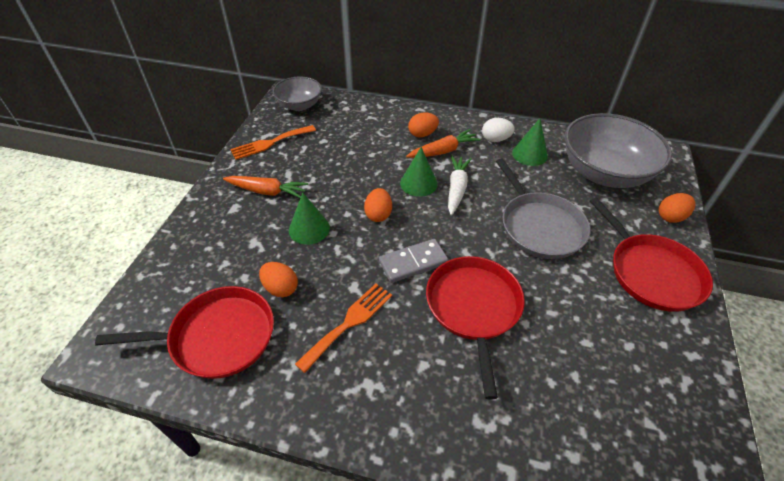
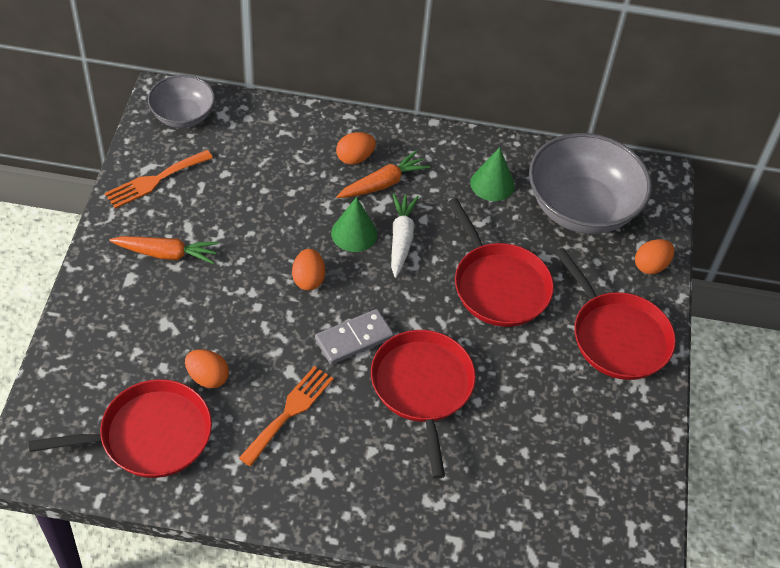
camera: 10 degrees left, 5 degrees up
(309, 229) = (227, 302): green cone -> none
(495, 139) = (449, 162): white egg -> none
(539, 226) = (498, 285): grey pan -> red pan

